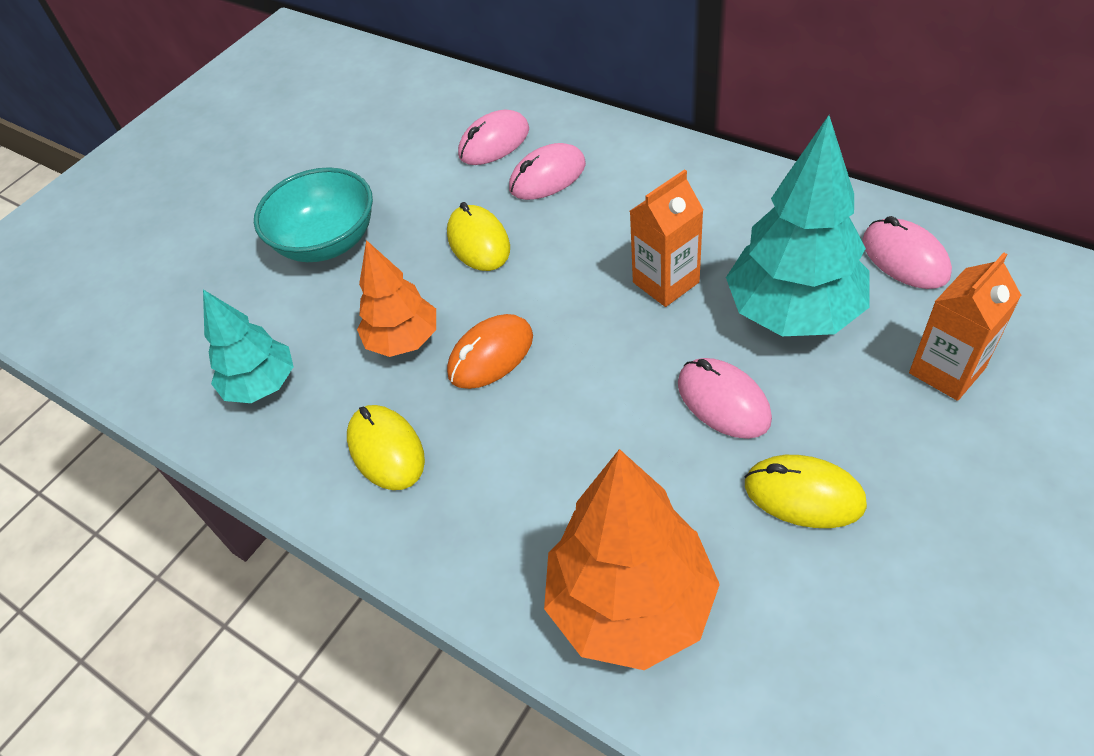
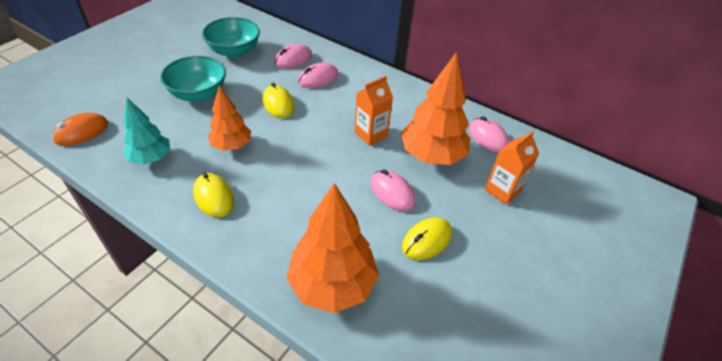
camera: 10 degrees left, 5 degrees down
(380, 143) = (234, 51): none -> turquoise bowl
(491, 355) = (276, 158): orange mouse -> orange mouse (81, 132)
(793, 312) = (432, 155): turquoise tree -> orange tree
(803, 495) = (427, 240): yellow mouse -> yellow mouse turned 60 degrees counterclockwise

